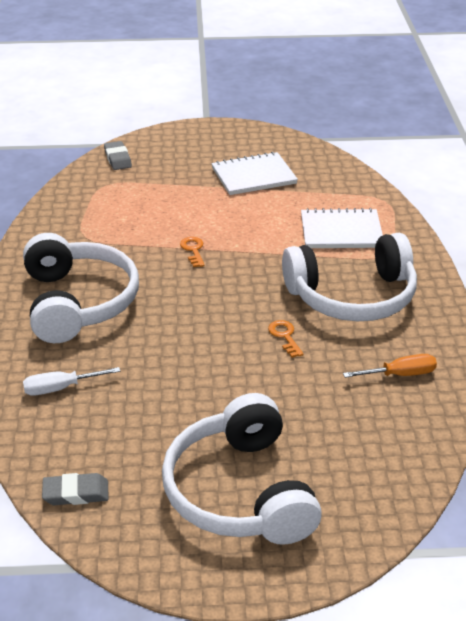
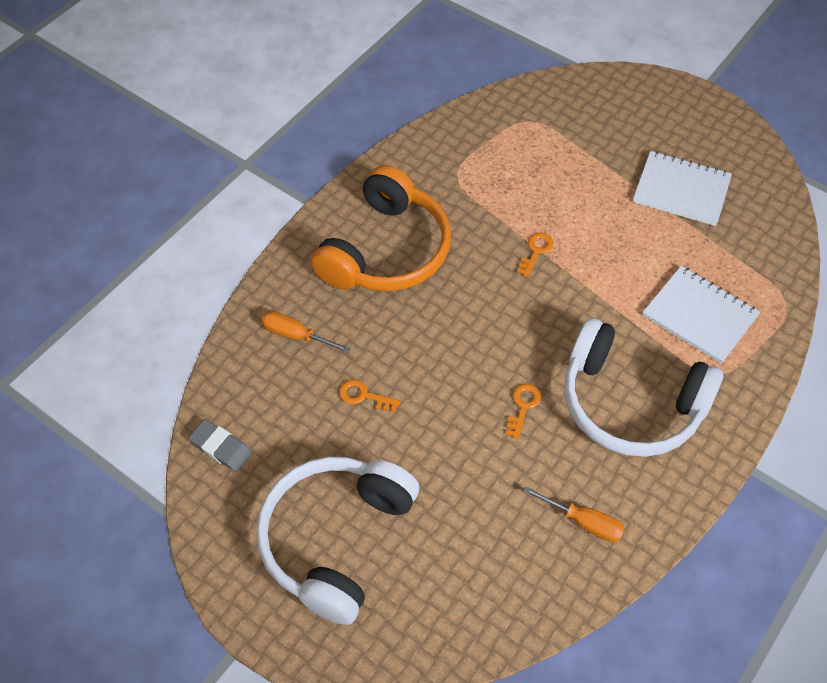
camera: 40 degrees right, 20 degrees up
(61, 388) = (296, 335): white screwdriver -> orange screwdriver
(78, 302) = (386, 250): white headphones -> orange headphones
(118, 159) = (570, 92): grey eraser -> none
(160, 394) = (364, 396): none -> orange key

